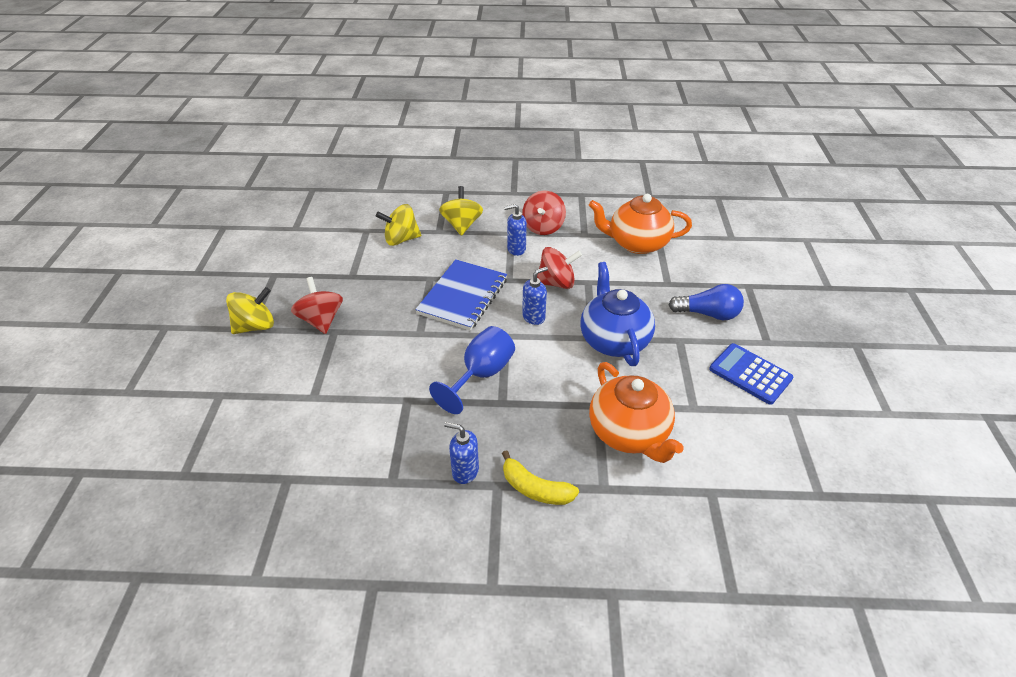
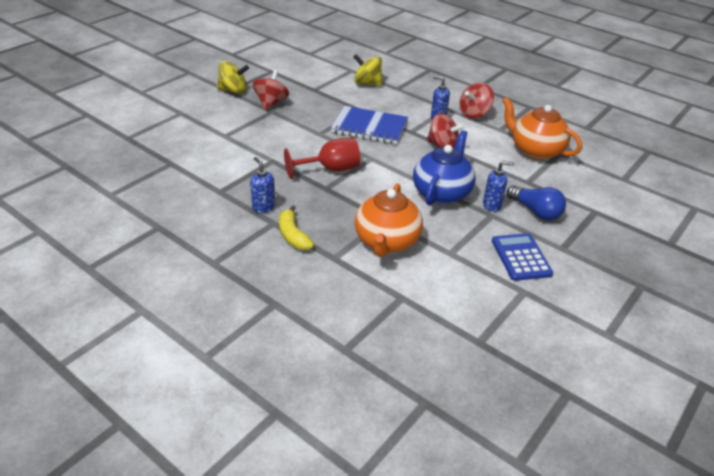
camera: 35 degrees right, 5 degrees down
(462, 225) = (417, 91): yellow spinning top -> none
(463, 296) = (369, 127): blue notebook -> blue notebook turned 45 degrees clockwise
(481, 375) = (330, 169): blue goblet -> red goblet
(534, 317) = (402, 157): blue soap dispenser -> blue soap dispenser (492, 205)

